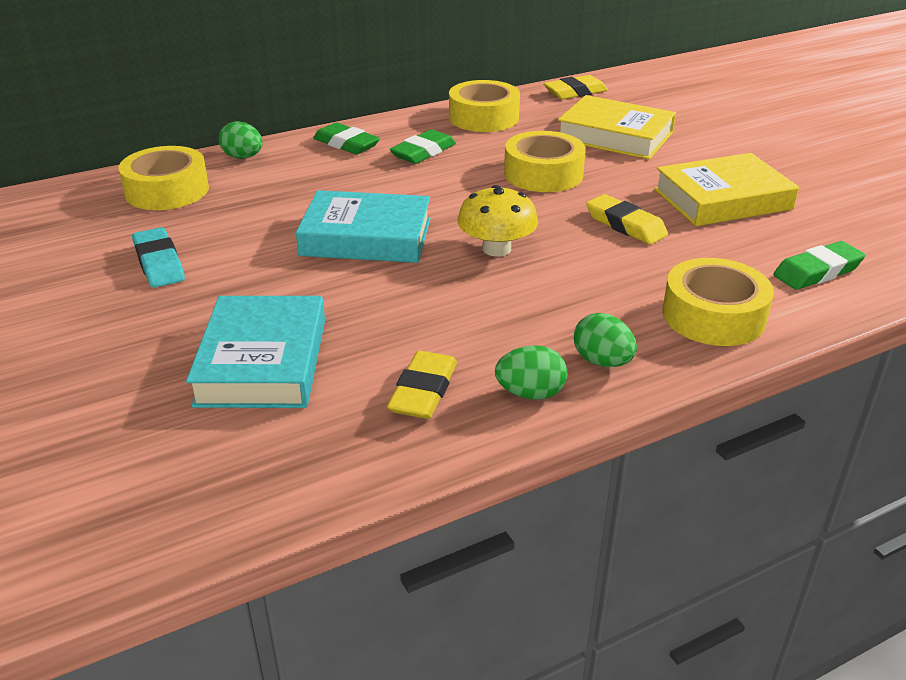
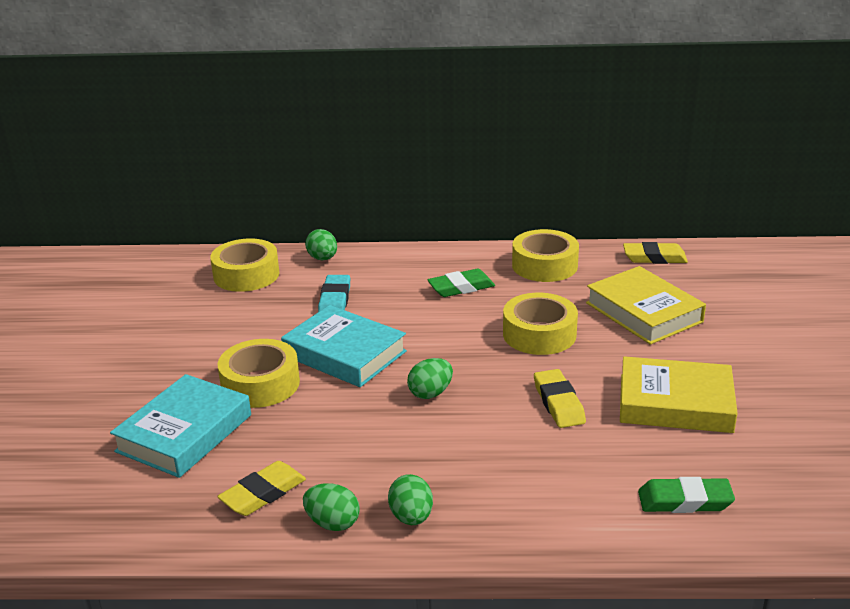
camera: 30 degrees right, 5 degrees down
(159, 263) = (190, 334): turquoise eraser -> turquoise eraser (335, 301)
(346, 144) = (408, 265): green eraser -> none
(496, 249) = (430, 393): yellow mushroom -> green egg
(713, 316) = (543, 510): yellow tape -> yellow tape (260, 384)

